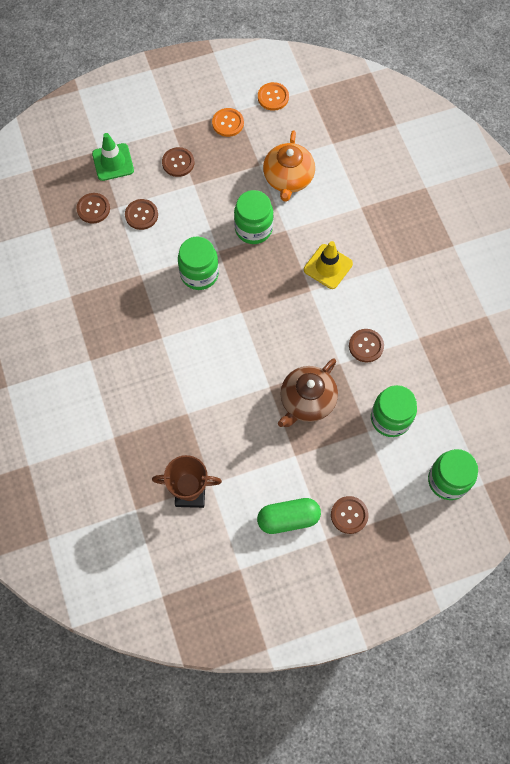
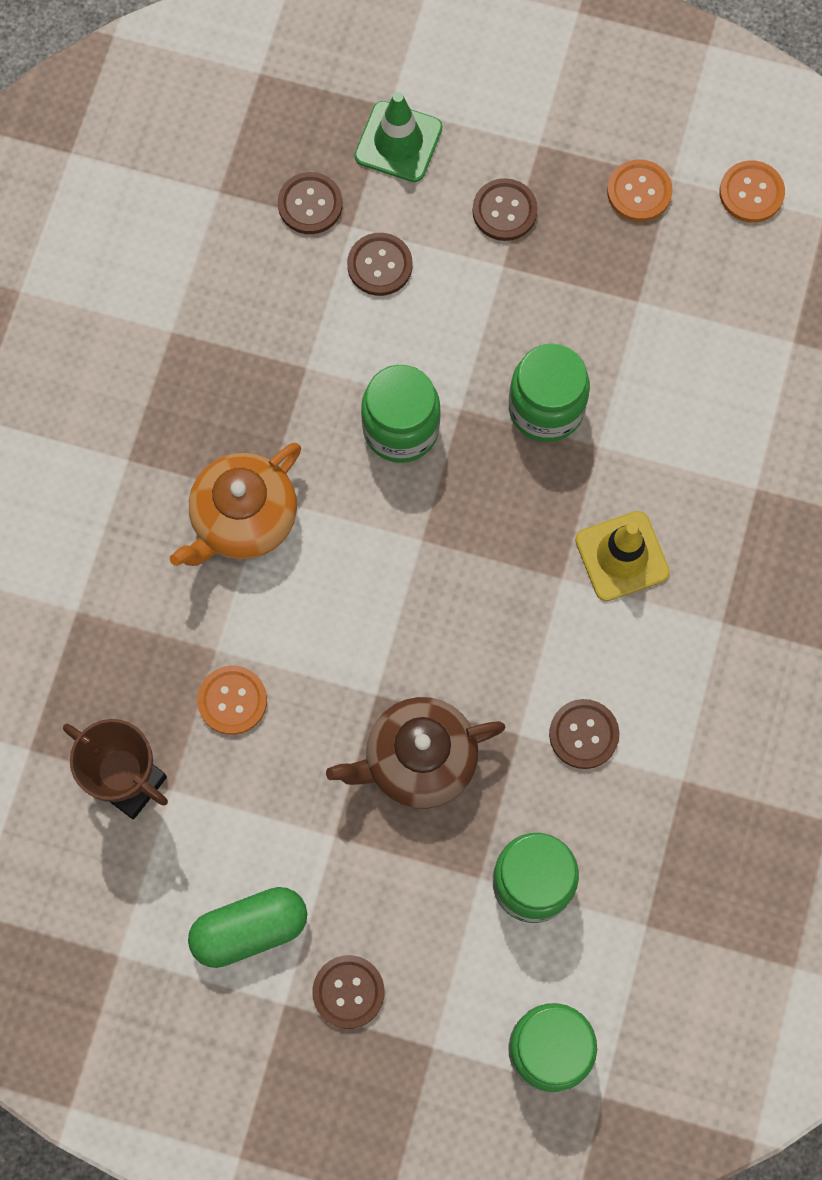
camera: 35 degrees right, 5 degrees up
(210, 429) = (232, 700): none -> orange button
(288, 179) = (669, 357): orange teapot -> orange teapot (243, 519)
(288, 518) = (249, 929): green capsule -> green capsule turned 45 degrees counterclockwise

